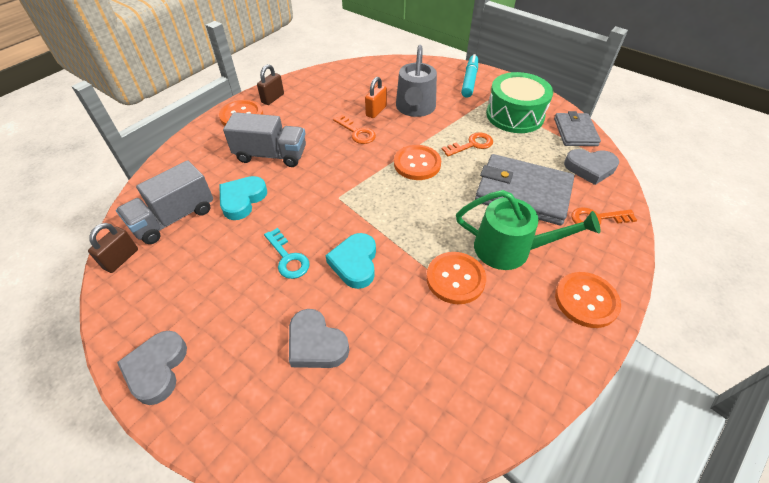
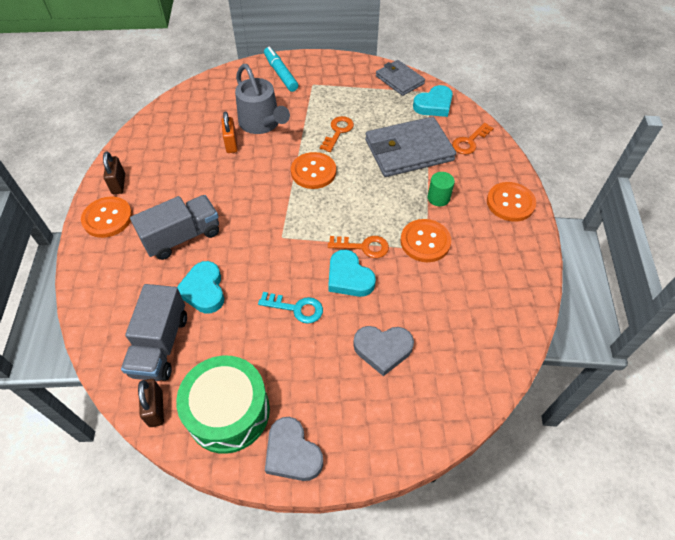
camera: 40 degrees left, 5 degrees up
(356, 132) = (236, 173): orange key -> orange key (363, 247)
(510, 249) = (438, 198): green watering can -> green cylinder
(515, 115) = (345, 88): green drum -> green drum (228, 411)
(590, 168) = (434, 105): grey heart -> turquoise heart

